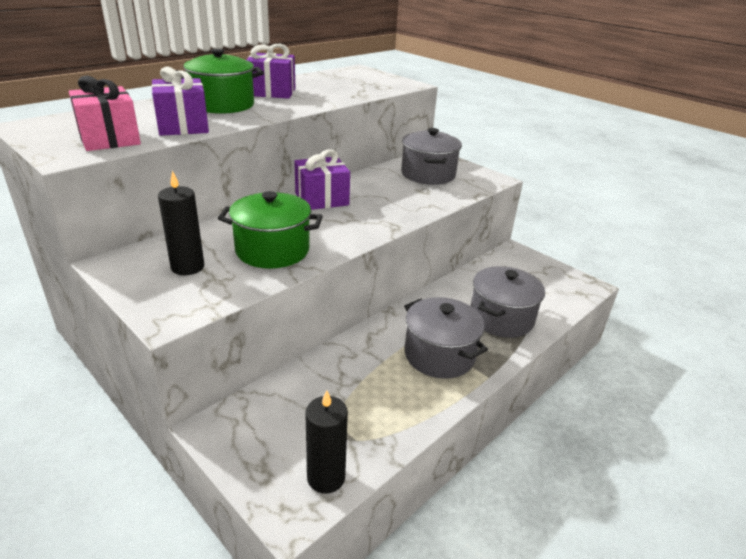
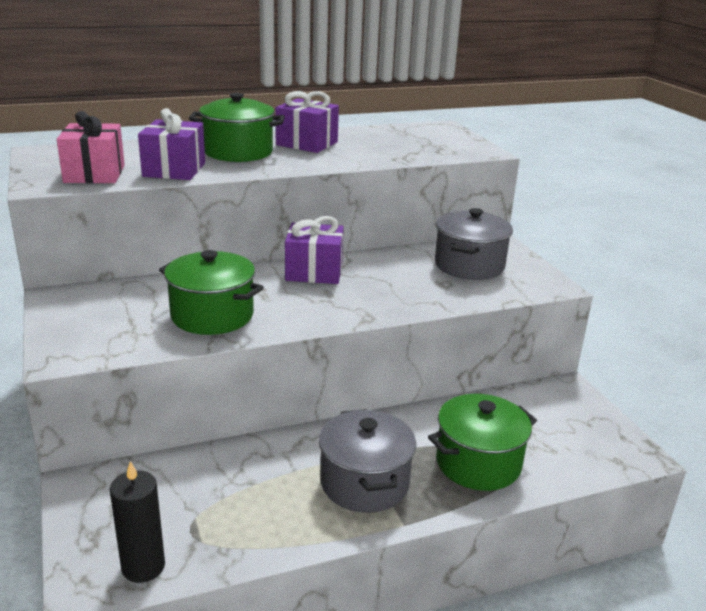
camera: 25 degrees right, 5 degrees down
(187, 267) = (118, 314): black candle -> none
(501, 318) = (478, 463): grey pot -> green pot

